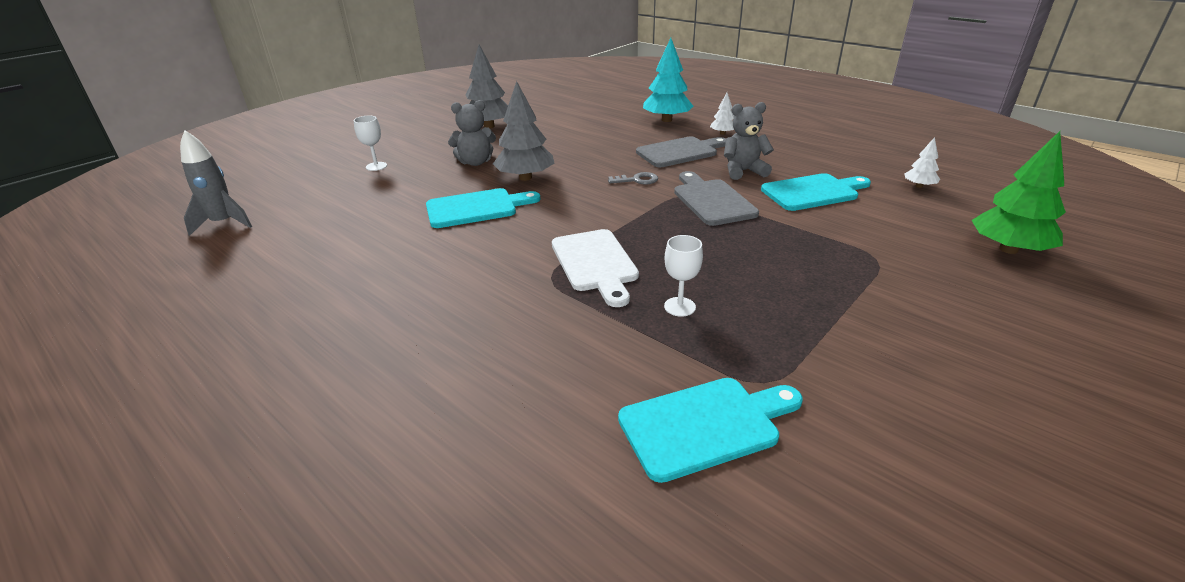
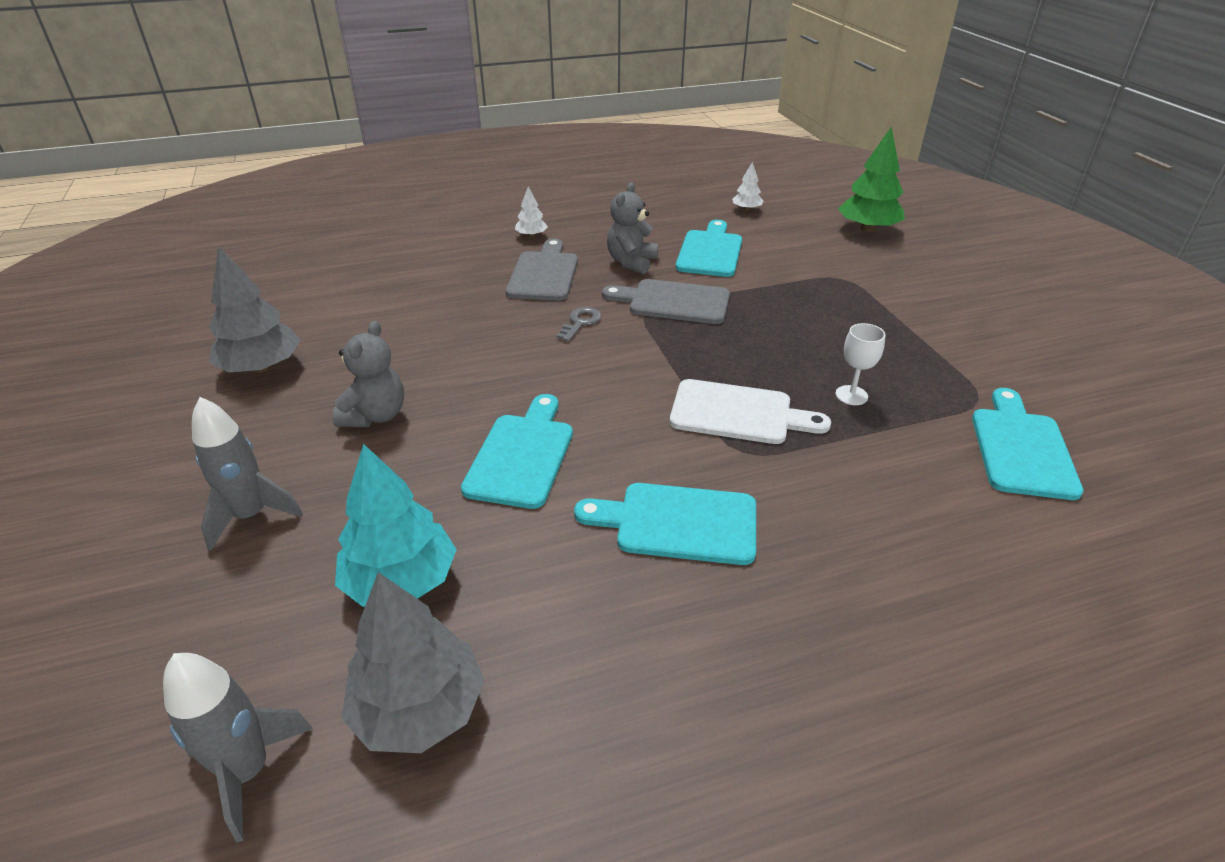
camera: 60 degrees left, 5 degrees up
(376, 166) = (251, 516): white goblet -> grey rocket
(452, 274) = (678, 523): none -> turquoise cutting board
(525, 177) = (479, 391): grey tree -> grey tree (419, 709)
(666, 120) = (448, 247): turquoise tree -> turquoise tree (401, 581)

